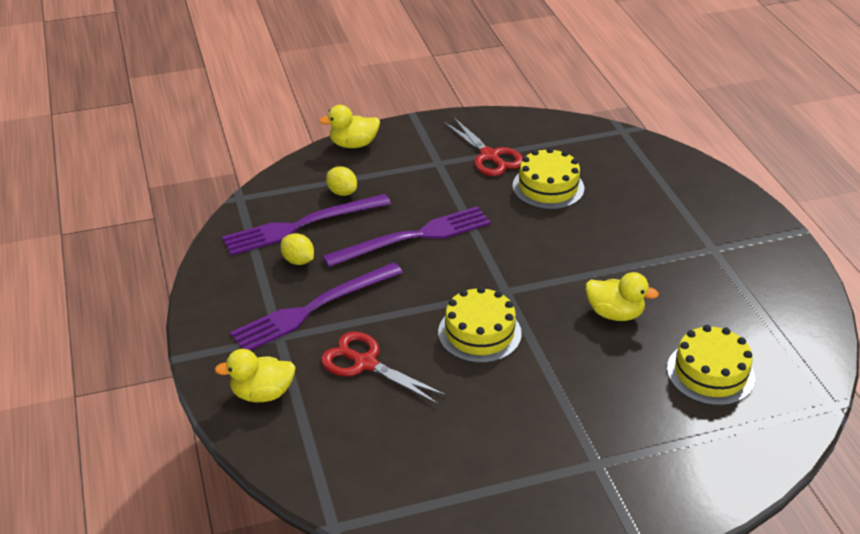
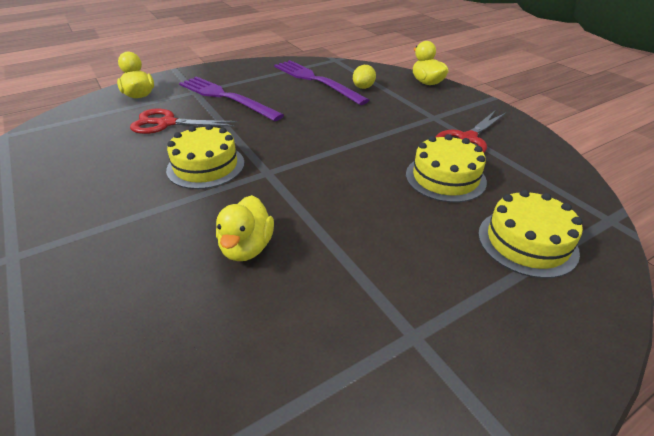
camera: 75 degrees right, 0 degrees up
(298, 260) = (276, 85): yellow lemon -> none
(366, 363) = (167, 123): red scissors -> red scissors turned 105 degrees counterclockwise
(413, 237) = (324, 120): purple fork -> none
(710, 373) = (139, 350): yellow cake -> yellow cake (527, 242)

